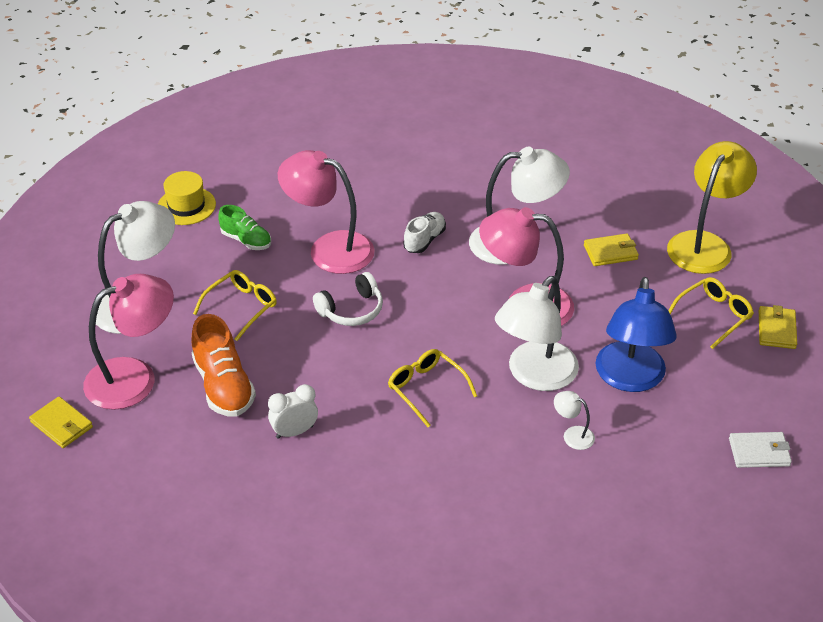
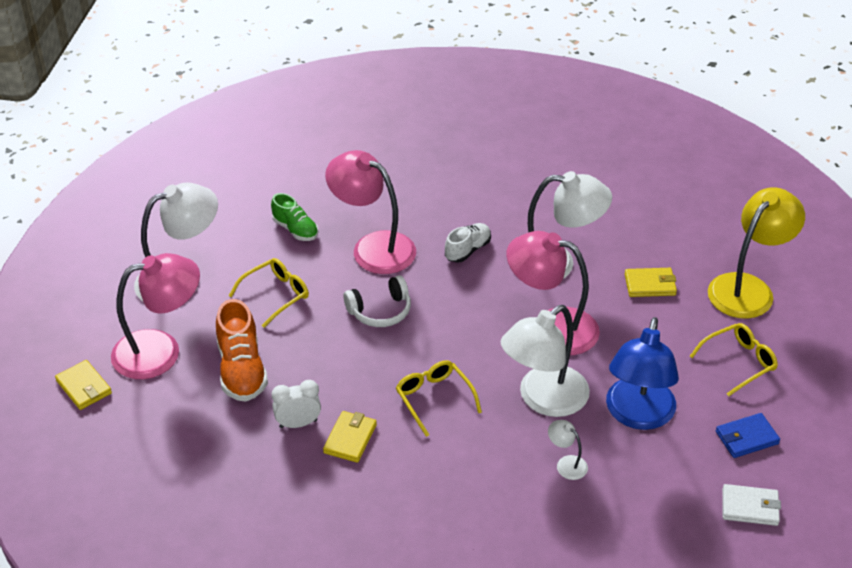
camera: 10 degrees right, 0 degrees up
(186, 206) = (246, 189): yellow hat -> none
(739, 386) = (746, 438): none -> blue wallet
(776, 329) = (800, 385): yellow wallet -> yellow wallet (350, 438)

